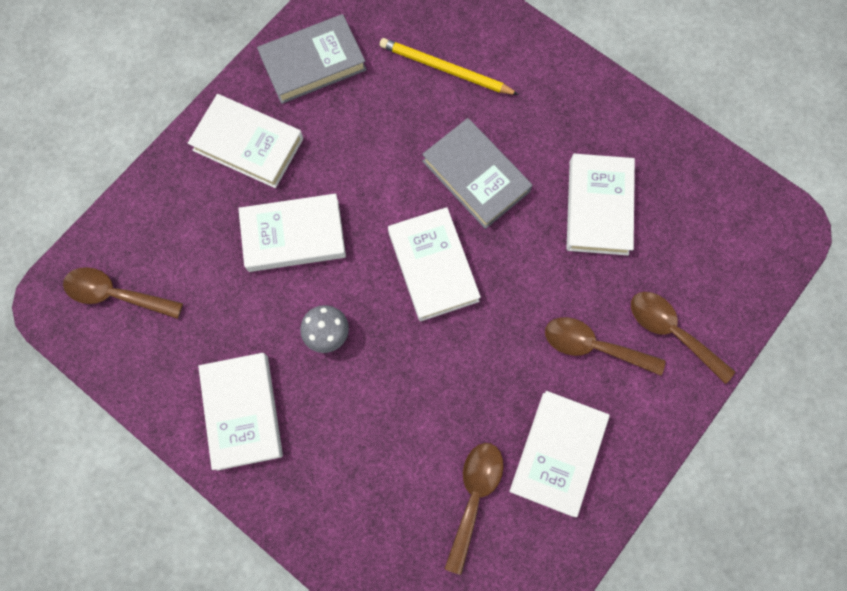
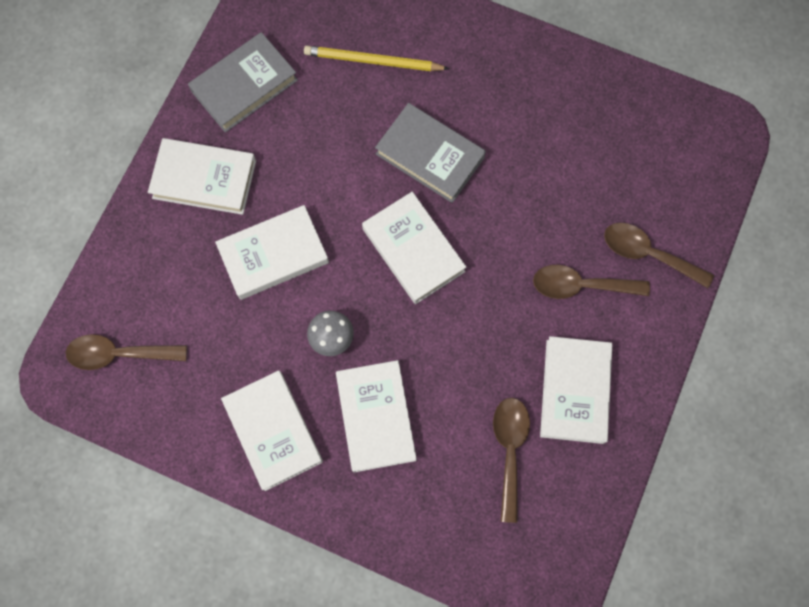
camera: 15 degrees left, 0 degrees up
(598, 207) = (551, 156): white book -> white book (376, 417)

